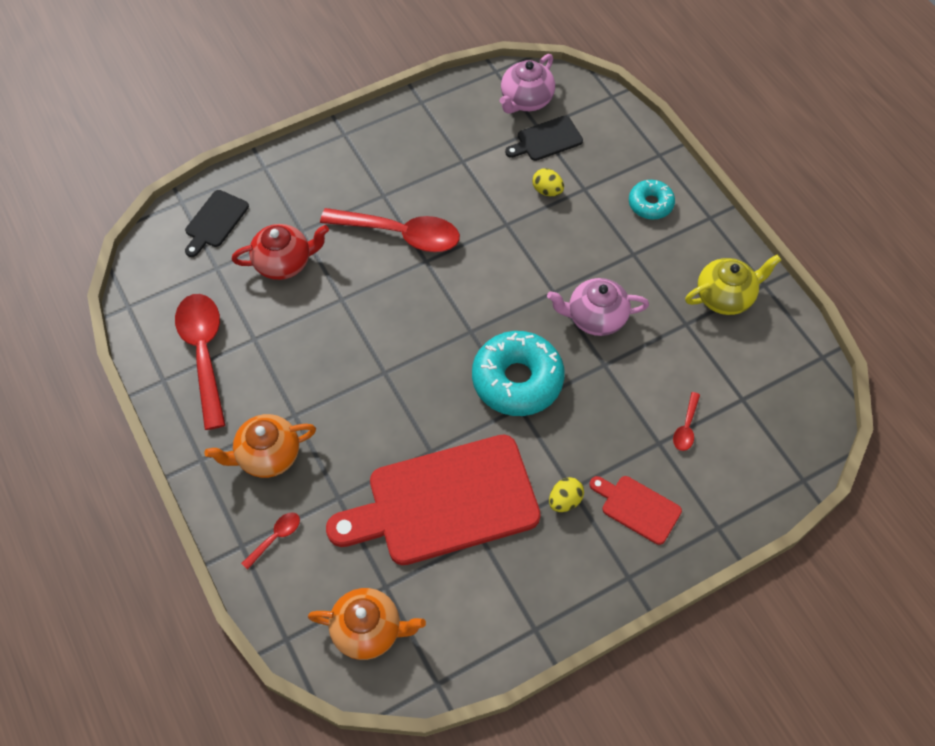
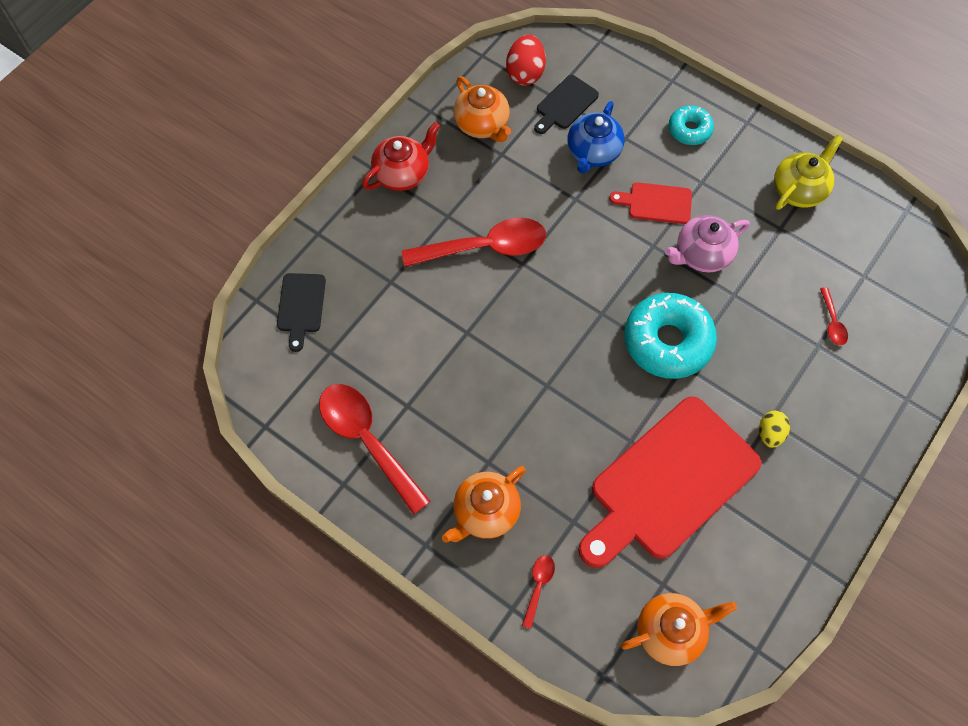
camera: 25 degrees left, 5 degrees up
(284, 262) = (392, 319): red teapot -> red teapot (402, 173)
(461, 130) = (482, 125): none -> orange teapot
(526, 100) = (525, 73): pink teapot -> red egg
(547, 191) = (593, 153): yellow egg -> blue teapot
(637, 508) = (833, 412): red cutting board -> red cutting board (656, 203)

